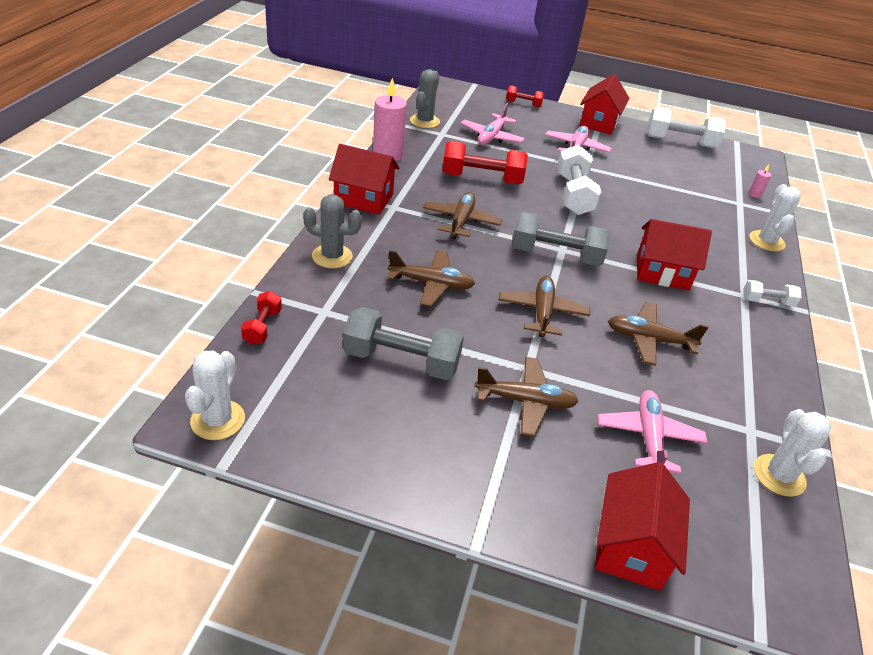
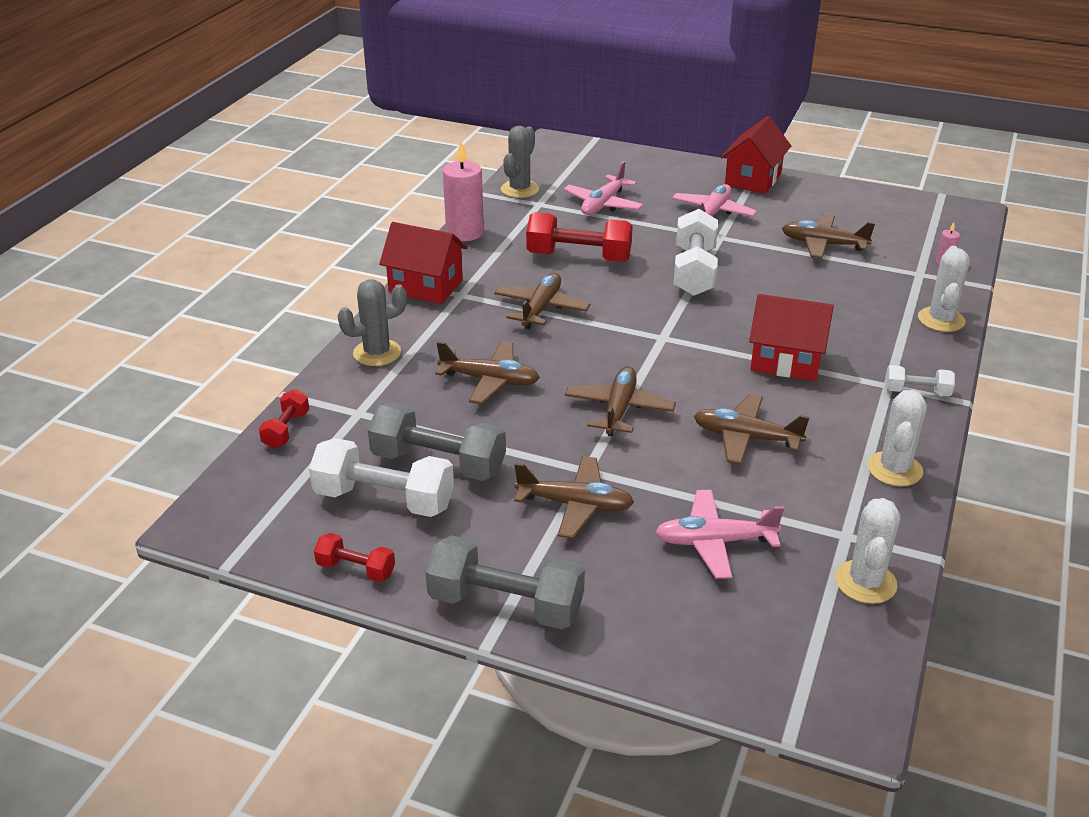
camera: 10 degrees right, 5 degrees down
(218, 420) = (226, 523): white cactus -> white cactus (894, 469)
(332, 256) = (377, 353): grey cactus -> grey cactus turned 45 degrees counterclockwise
(523, 104) = (655, 160): red dumbbell -> red dumbbell (356, 569)
(555, 255) = (652, 344): grey dumbbell -> grey dumbbell (506, 604)
(631, 547) = (662, 649): red house -> none
(648, 437) = (714, 542): pink plane -> pink plane turned 105 degrees counterclockwise
(664, 177) = (823, 244): none -> brown plane
(680, 142) = (860, 198): white dumbbell -> white dumbbell (384, 499)

